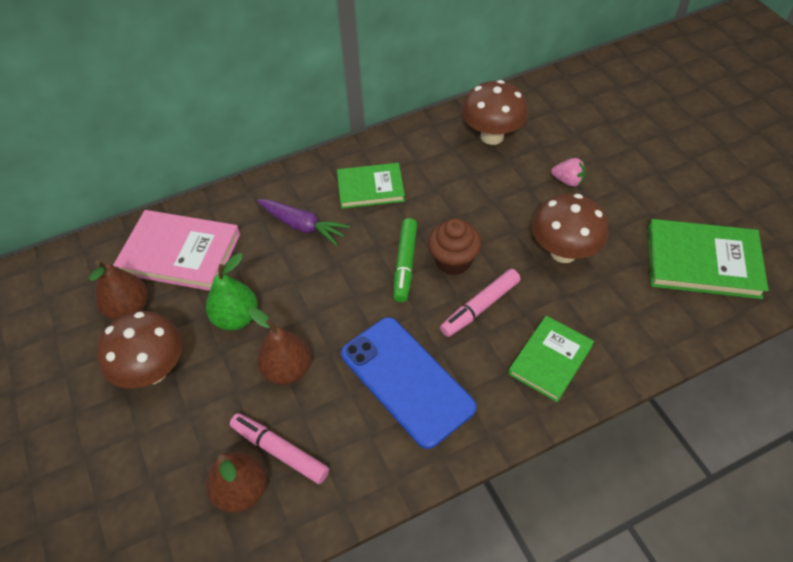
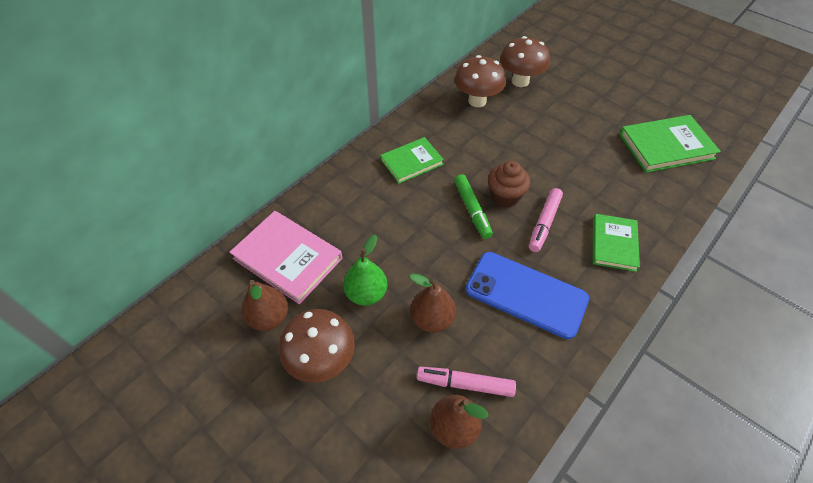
camera: 25 degrees left, 0 degrees up
(180, 253) = (287, 258): pink book -> pink book turned 45 degrees clockwise
(303, 226) = (376, 206): purple carrot -> none
(563, 252) = (575, 167): brown mushroom -> brown mushroom (520, 81)
(568, 181) = (548, 118): pink strawberry -> none

